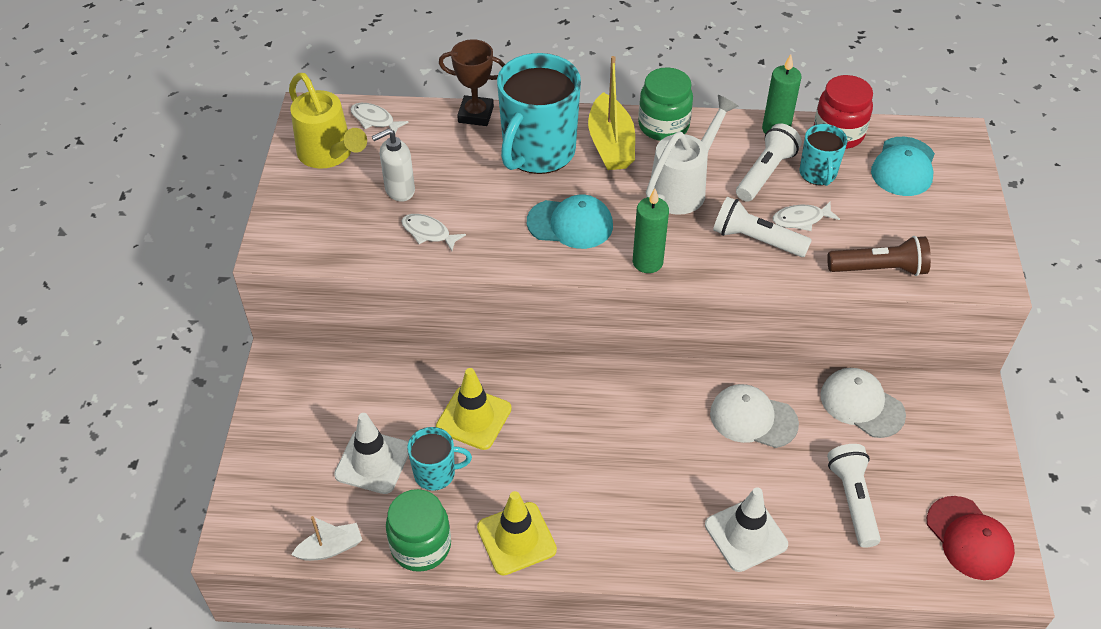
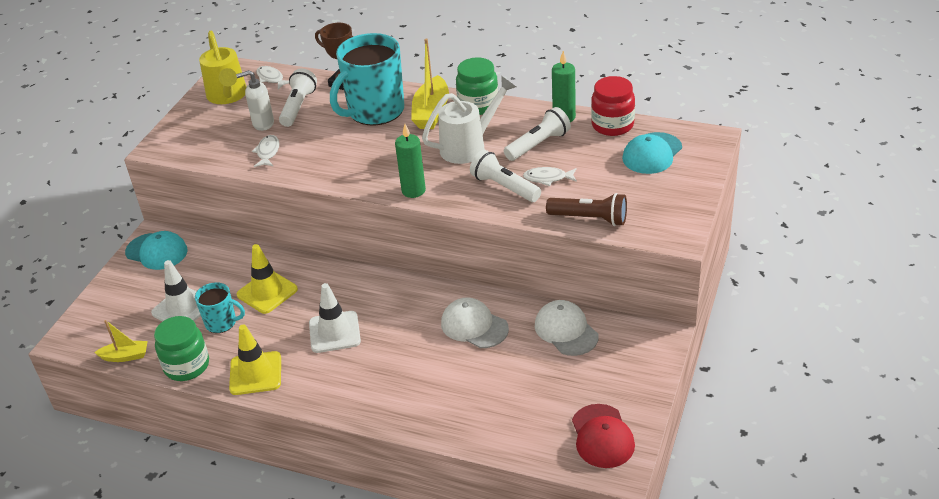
camera: 20 degrees right, 10 degrees down
(330, 548) = (125, 356): white boat -> yellow boat
(428, 233) = (268, 152): white fish -> white fish turned 45 degrees clockwise
(570, 224) = (371, 159): turquoise cap -> turquoise cap (157, 251)
(746, 535) = (425, 401): white traffic cone -> white traffic cone (334, 332)
(818, 174) = (579, 150): turquoise mug -> none
(853, 500) = (522, 394): white flashlight -> white flashlight (298, 107)

